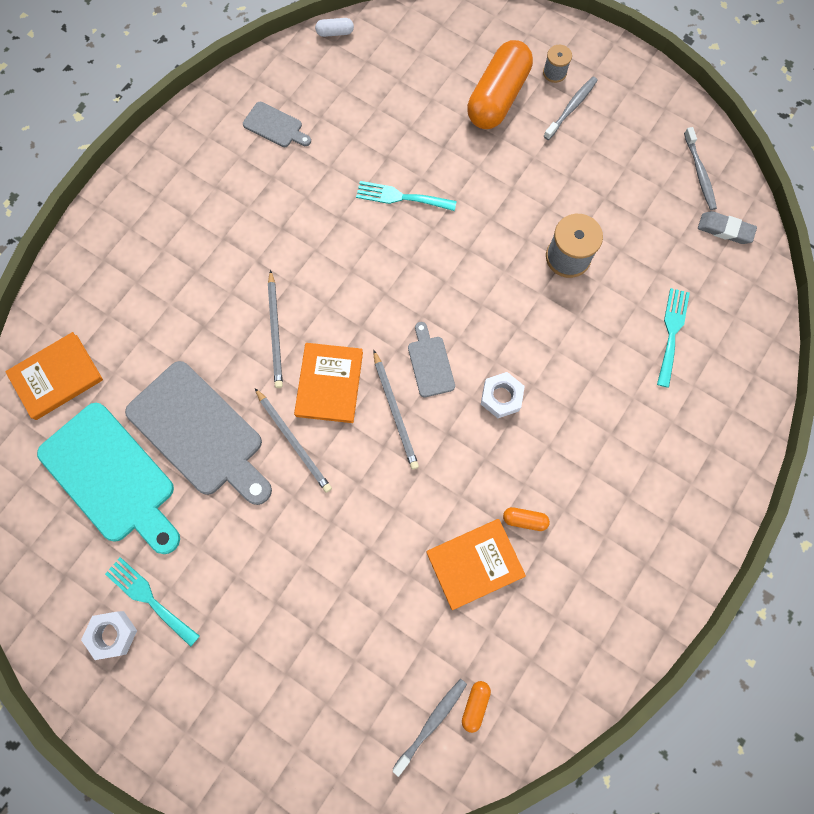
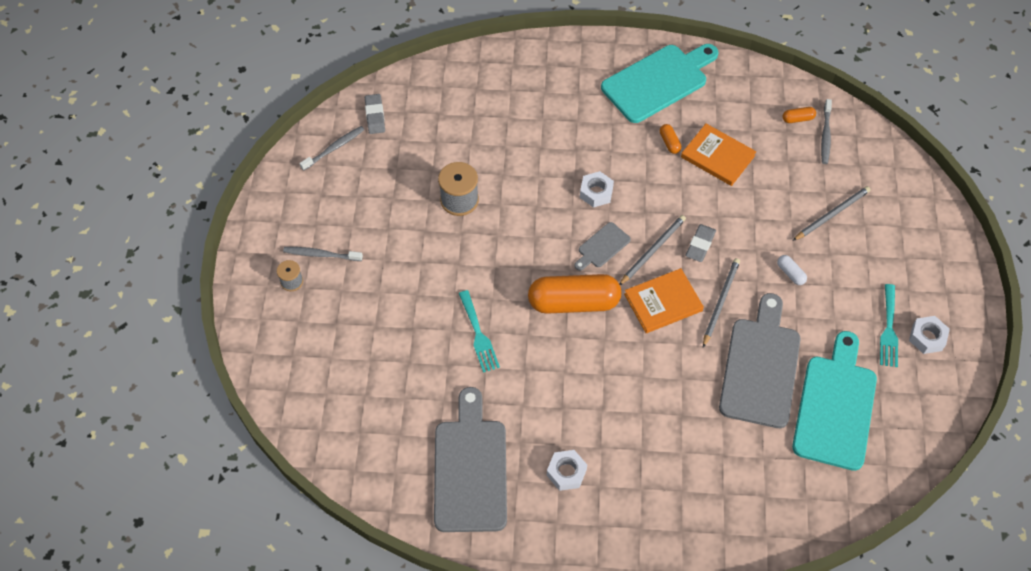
camera: 120 degrees left, 15 degrees down
(57, 377) = (798, 498): orange book -> none
(219, 198) = (566, 472): none -> white nut
(275, 126) = (470, 469): grey cutting board -> grey cutting board, size x2.13
(275, 331) = (650, 361): grey pencil -> grey pencil (832, 214)
(335, 33) = (343, 475): white capsule -> white capsule (790, 273)
(372, 465) = (700, 245): none -> grey eraser
(432, 723) = (825, 135): grey toothbrush -> grey toothbrush turned 90 degrees counterclockwise
(497, 98) = (341, 311): orange capsule -> orange capsule (573, 302)
(622, 565) = (658, 82): none -> turquoise cutting board
(671, 332) = (478, 116): turquoise fork -> none

